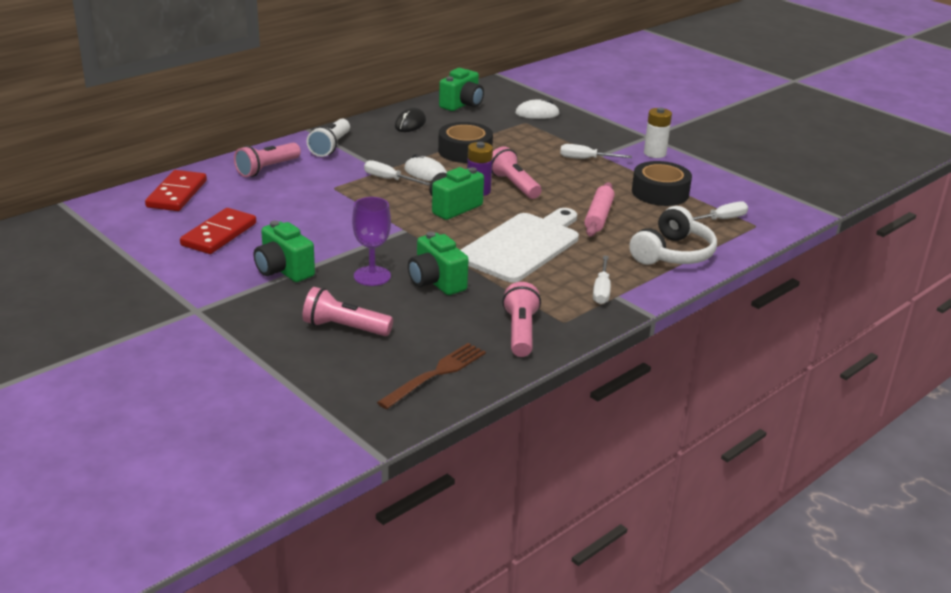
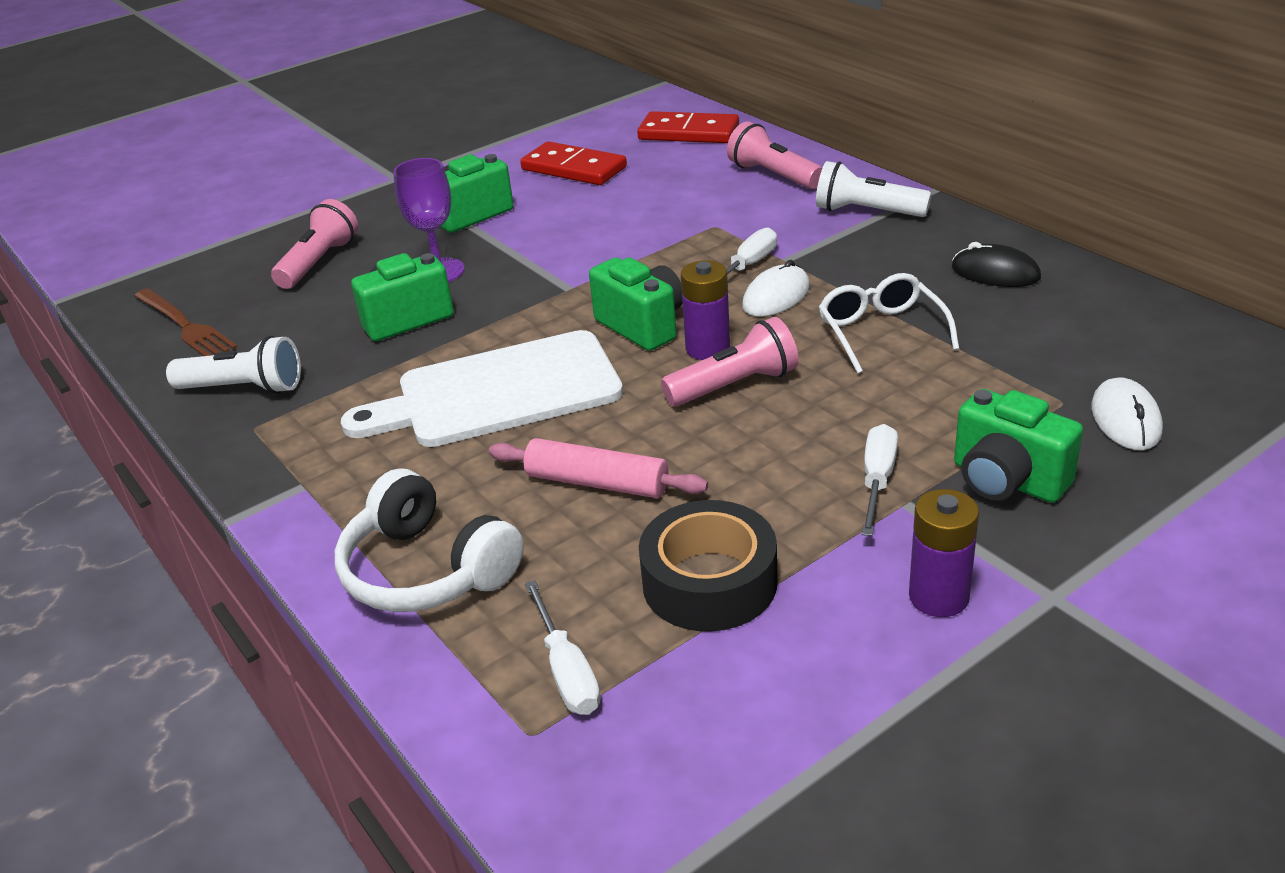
camera: 100 degrees right, 5 degrees up
(462, 105) = (1126, 323): green camera -> green camera (1006, 480)
(465, 151) = (881, 332): black tape -> white glasses
(520, 332) = (244, 388): pink flashlight -> white flashlight
(522, 245) = (498, 392): white cutting board -> white cutting board turned 120 degrees clockwise
(601, 290) = (326, 470): white screwdriver -> none
(655, 153) = (938, 597): white battery -> purple battery

